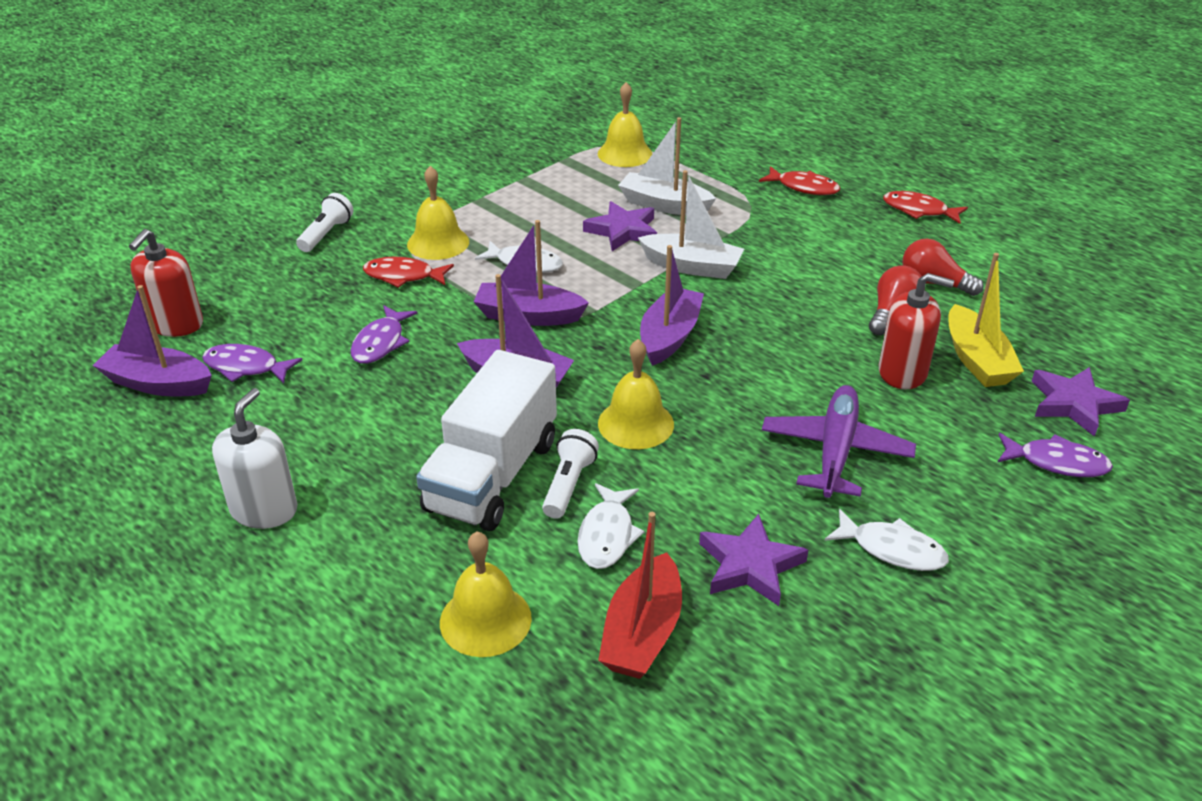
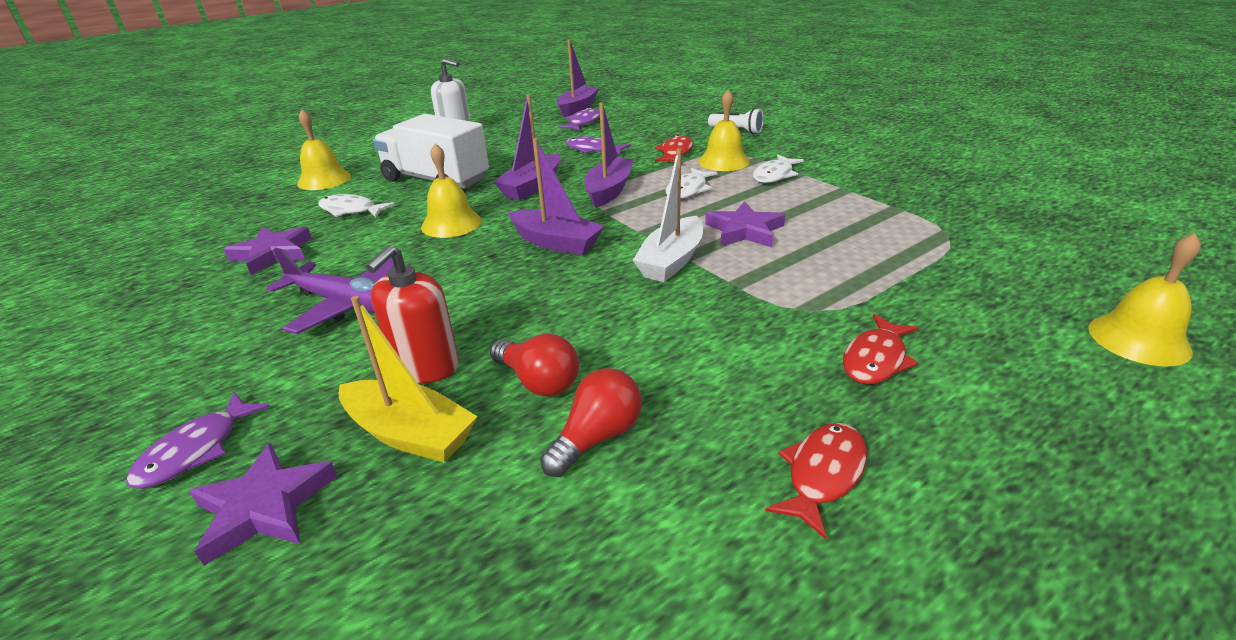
camera: 100 degrees right, 5 degrees down
(176, 324) = (633, 107): red soap dispenser -> none
(568, 485) = (407, 200): white flashlight -> none
(625, 154) = (925, 239): yellow bell -> yellow bell (1138, 339)
(642, 633) = (264, 217): red boat -> none
(664, 205) = (803, 254): white boat -> none
(892, 549) = (217, 314): white fish -> white fish (774, 175)
(976, 360) = (410, 434): yellow boat -> yellow boat turned 150 degrees counterclockwise

